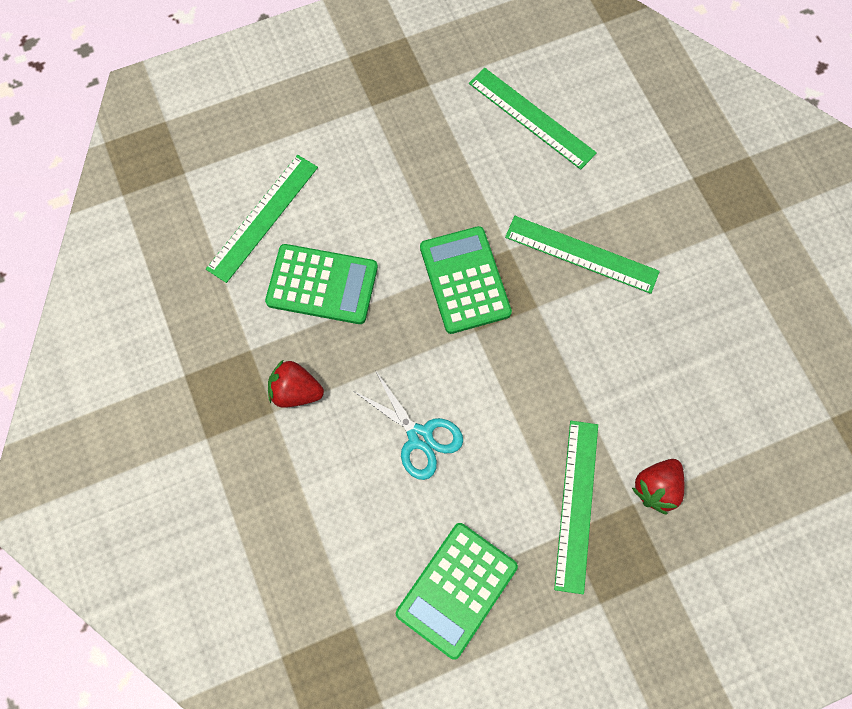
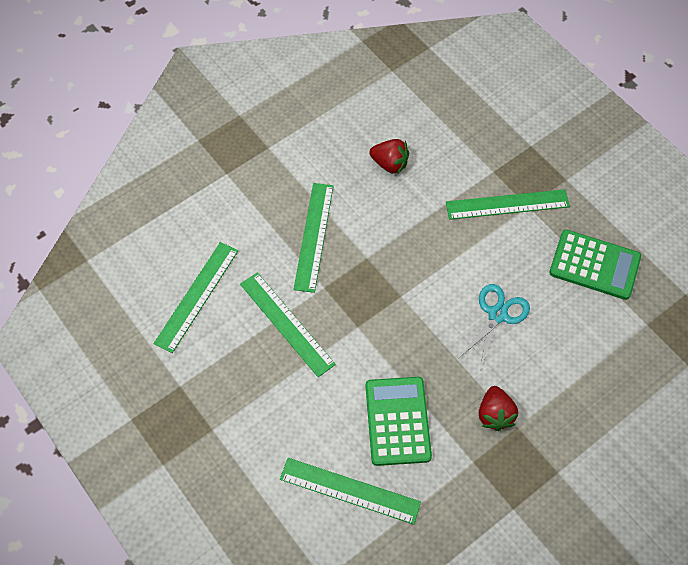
camera: 105 degrees left, 10 degrees down
(465, 280) = (360, 313): green calculator -> none
(473, 200) = (286, 323): none -> green ruler
(656, 487) = (477, 160): red strawberry -> red strawberry (390, 164)

